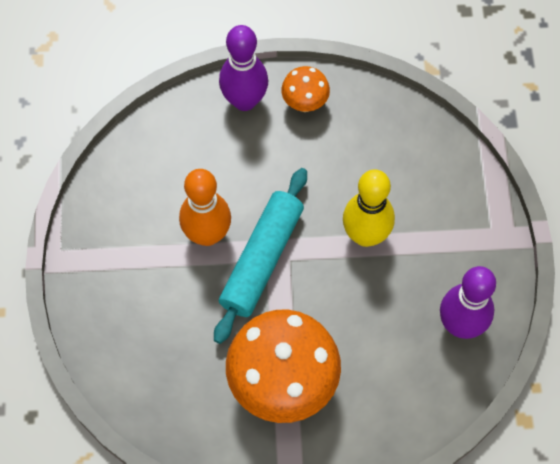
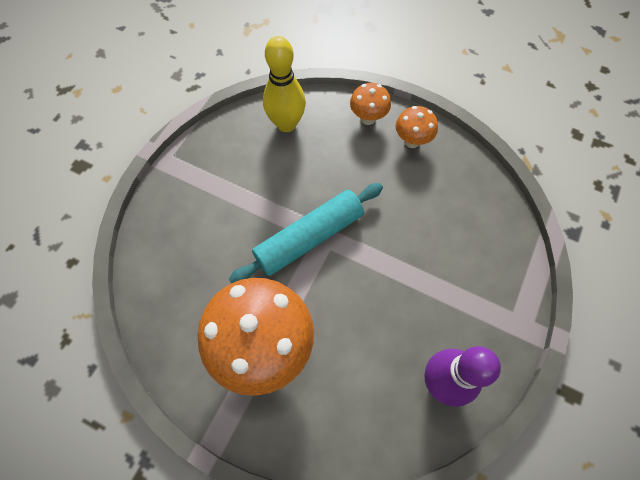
camera: 30 degrees right, 0 degrees up
(207, 234) = (280, 198): orange bowling pin -> none
(244, 100) = (368, 118): purple bowling pin -> orange mushroom
(365, 235) = (402, 262): yellow bowling pin -> yellow bowling pin (286, 124)

